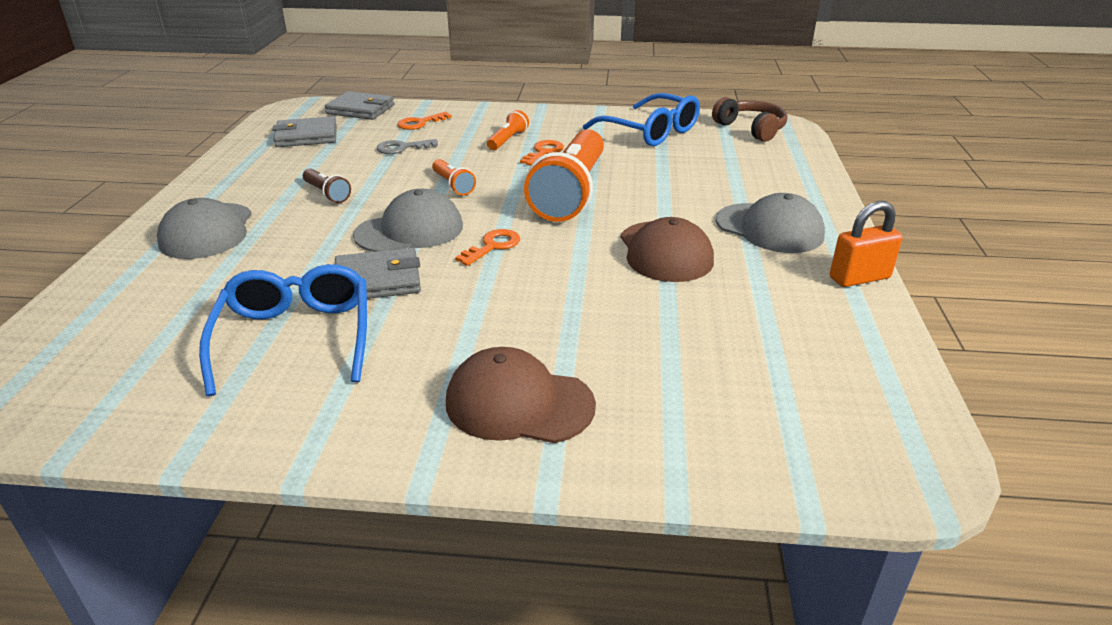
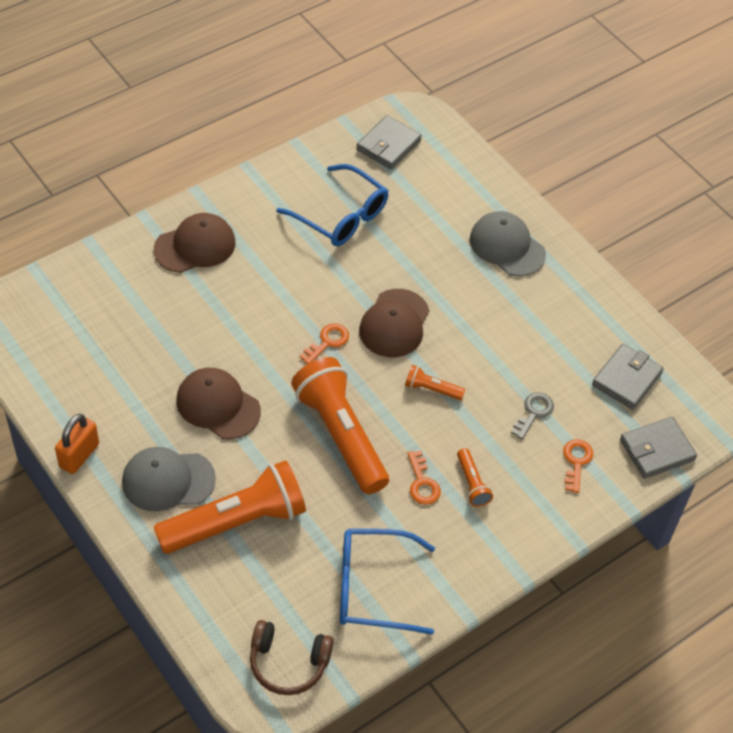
camera: 135 degrees right, 20 degrees up
(327, 194) = (497, 323): brown flashlight -> none
(378, 280) = (355, 274): grey wallet -> grey wallet (388, 145)
(410, 230) = (394, 324): grey cap -> brown cap
(492, 246) = (327, 342): orange key -> orange key turned 135 degrees counterclockwise
(725, 187) = (236, 522): none -> orange flashlight

